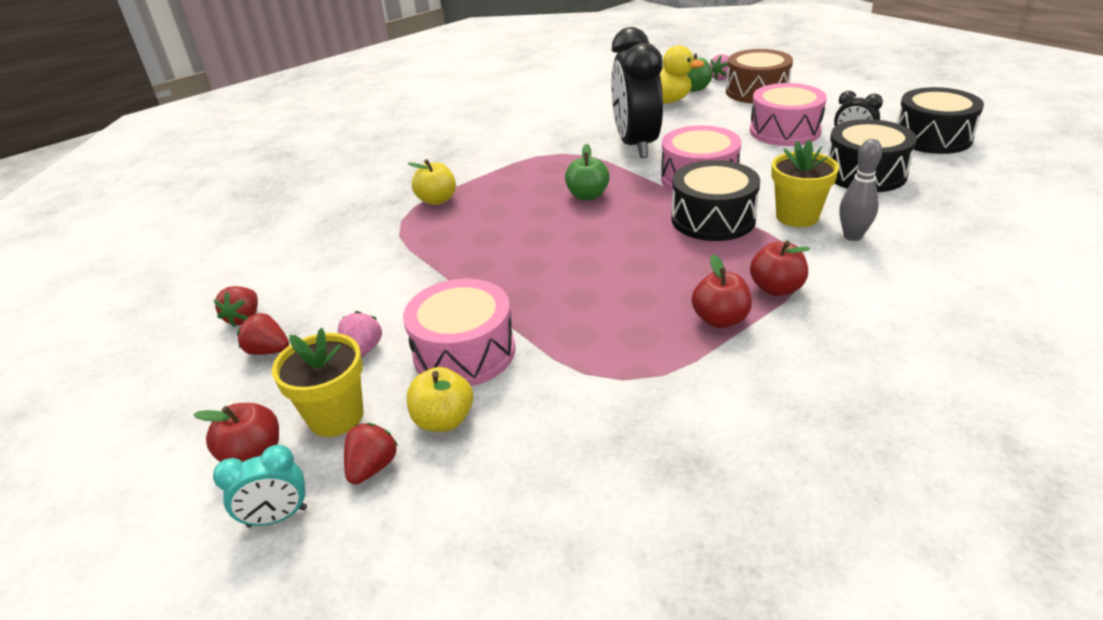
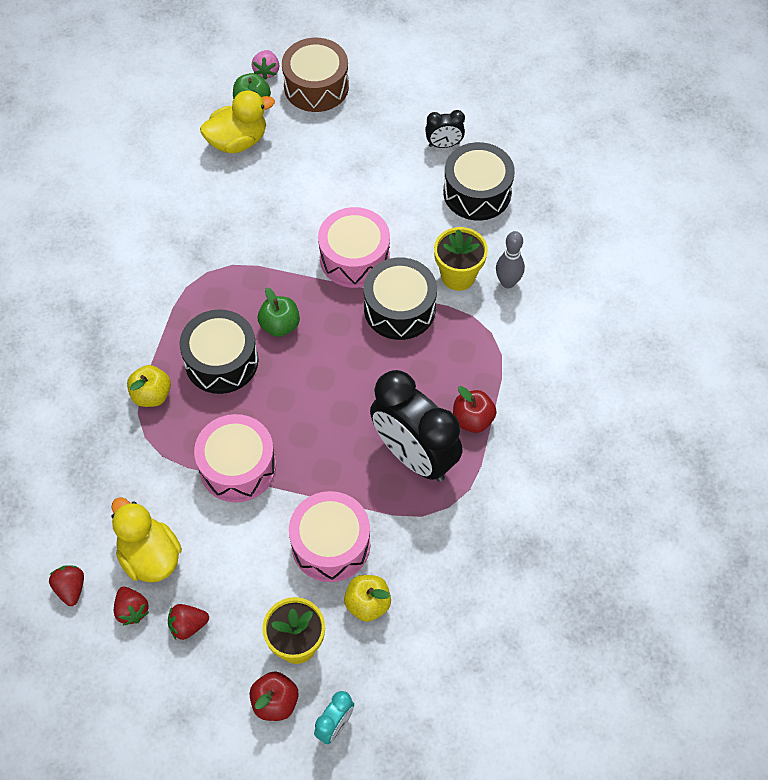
camera: 40 degrees left, 25 degrees up
(306, 290) = (150, 556): none -> yellow duck
(363, 351) = (258, 584): pink strawberry -> none
(372, 467) = (357, 661): red strawberry -> red strawberry (71, 588)
(635, 145) = (266, 229): black clock -> black clock (414, 456)
(776, 288) = (489, 368): red apple -> none
(784, 131) = (381, 150): pink drum -> pink drum (237, 467)
(932, 138) = (502, 113): black drum -> black drum (221, 361)

